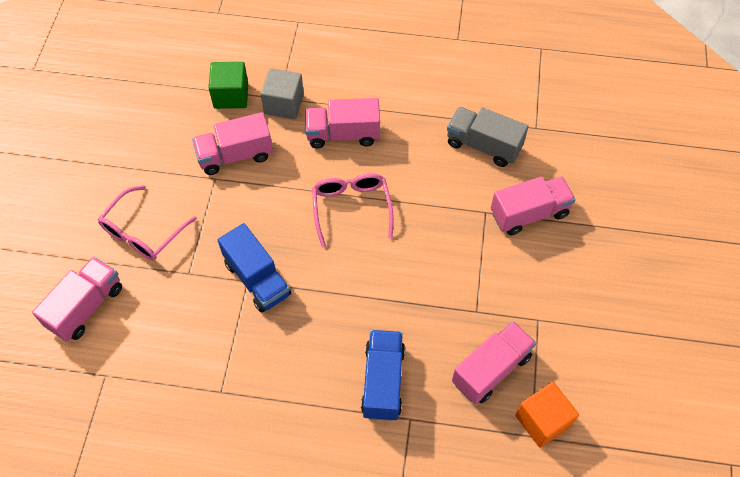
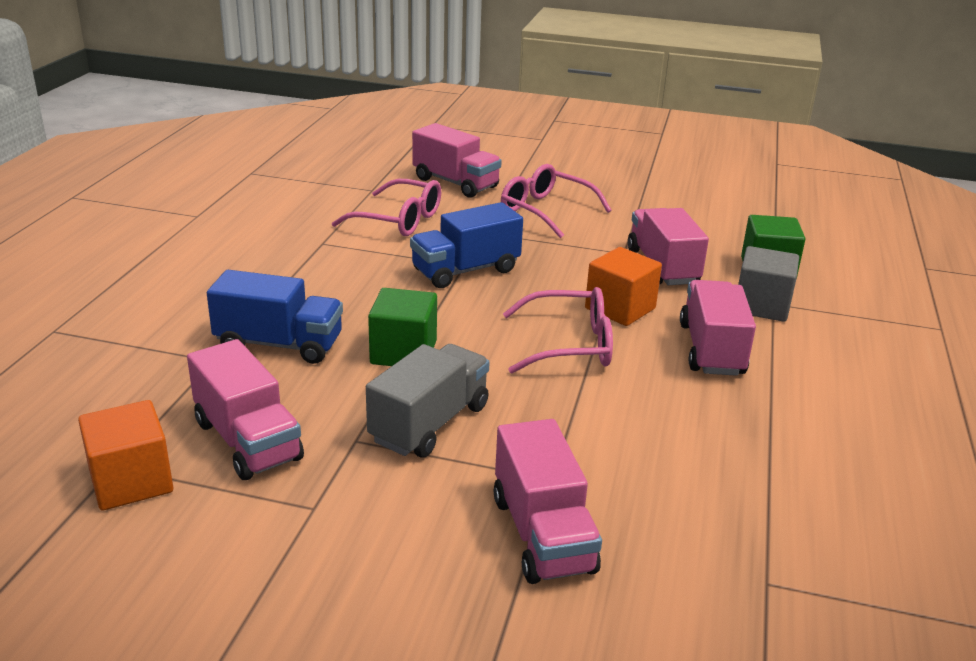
camera: 95 degrees right, 30 degrees down
(171, 340) = (399, 220): none -> pink glasses
(300, 181) = (620, 308): none -> orange cube
(378, 302) = (403, 352): none -> green cube
(483, 145) = (707, 497): grey truck -> grey truck (430, 423)

